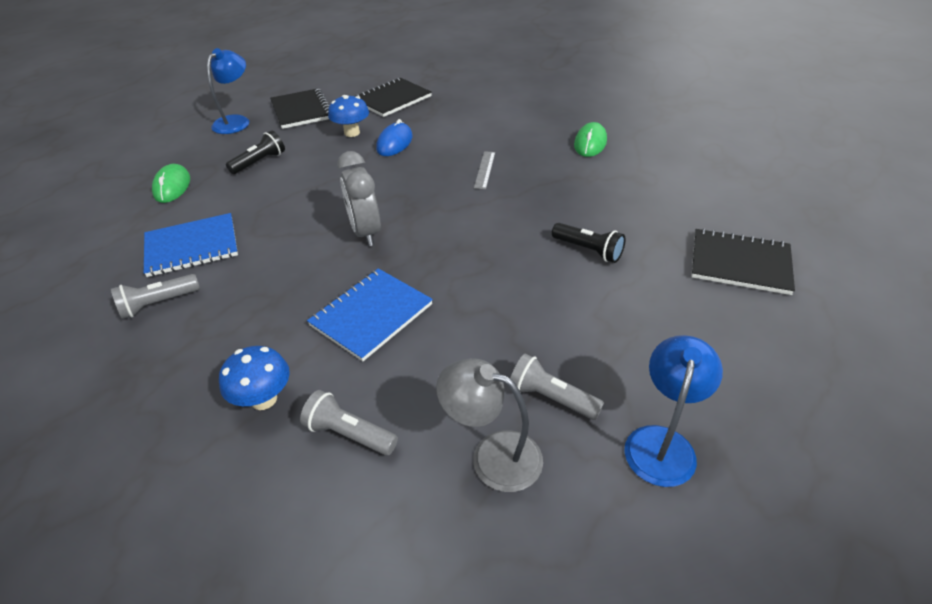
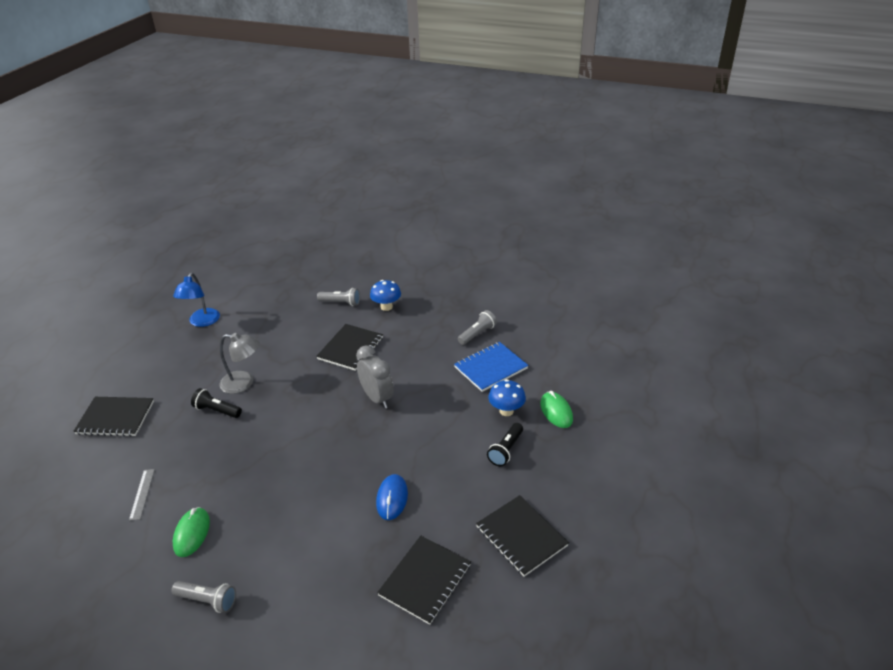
camera: 165 degrees right, 5 degrees down
(236, 121) = (578, 503): blue lamp -> none
(352, 133) = (443, 507): blue mushroom -> blue mushroom (506, 411)
(371, 315) = (350, 348): blue notebook -> black notebook
(484, 170) = (297, 476): grey ruler -> grey ruler (142, 494)
(492, 455) = (276, 306): grey lamp -> grey lamp (244, 383)
(551, 398) = (250, 329): grey flashlight -> grey flashlight (208, 600)

